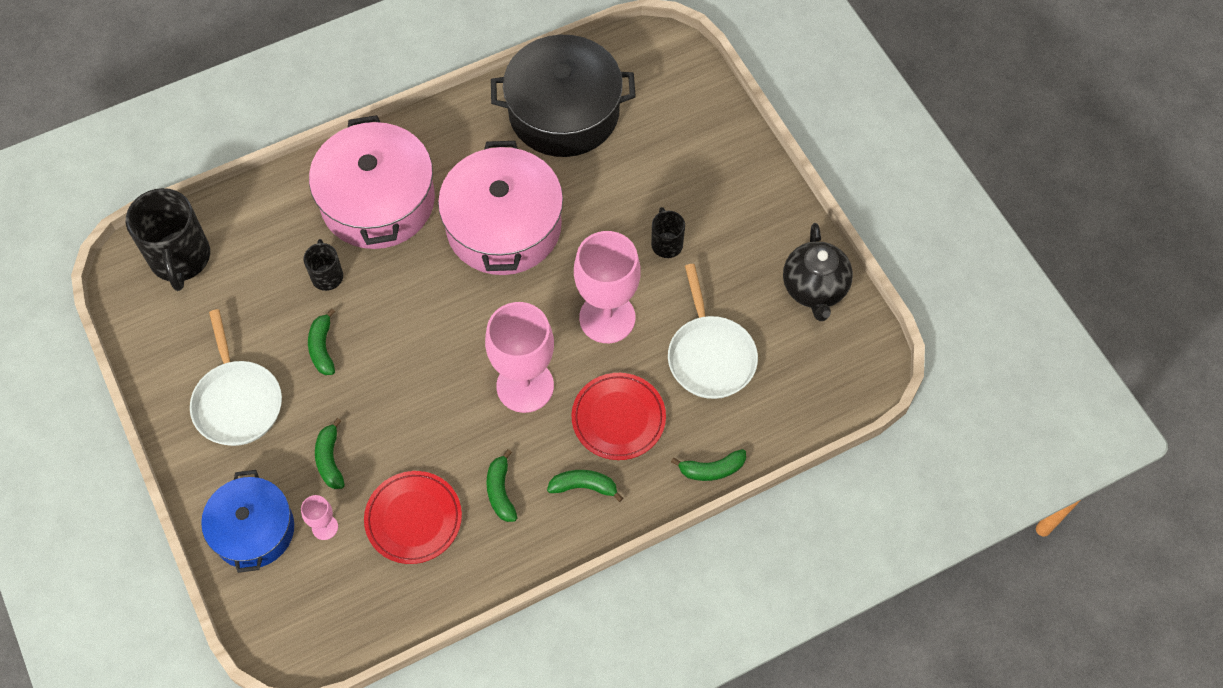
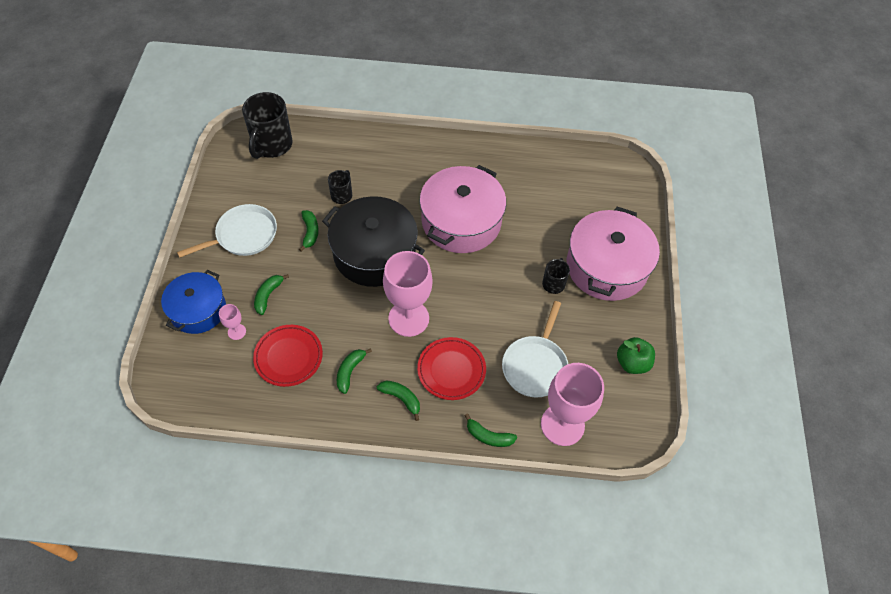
camera: 30 degrees right, 5 degrees down
(237, 402) = (243, 235): white pan -> white pan turned 135 degrees counterclockwise
(322, 348) = (310, 232): green banana -> green banana turned 150 degrees clockwise
(378, 201) = (399, 170): pink pot -> pink pot (606, 267)
(564, 112) = (542, 177): black pot -> black pot (374, 253)
(607, 318) = (486, 307): pink goblet -> pink goblet (562, 425)
(814, 289) = (632, 363): black teapot -> green apple

